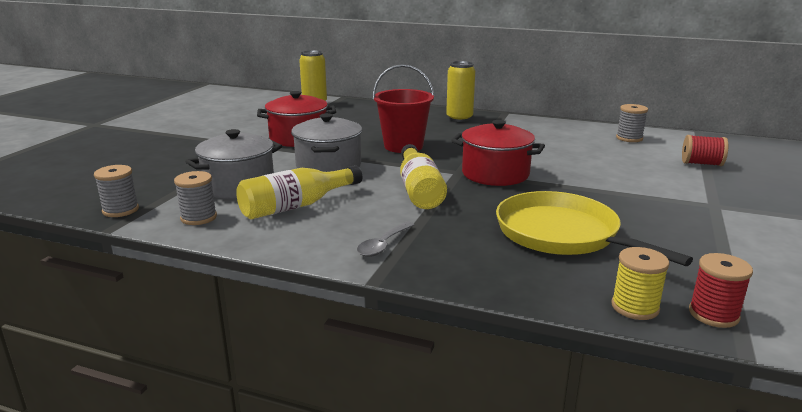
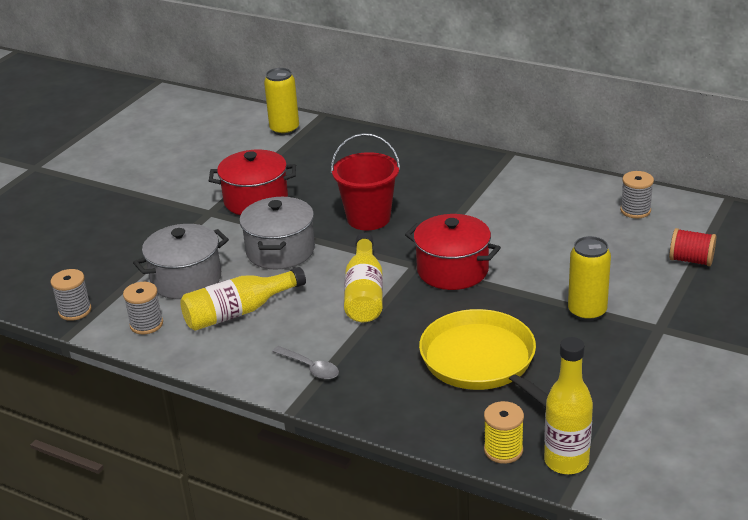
camera: 10 degrees right, 10 degrees up
(383, 245) = (310, 368): grey spoon -> grey spoon turned 90 degrees counterclockwise
(459, 118) = (450, 165): yellow can -> yellow can (587, 312)
(713, 314) = (566, 461): red spool -> yellow bottle

